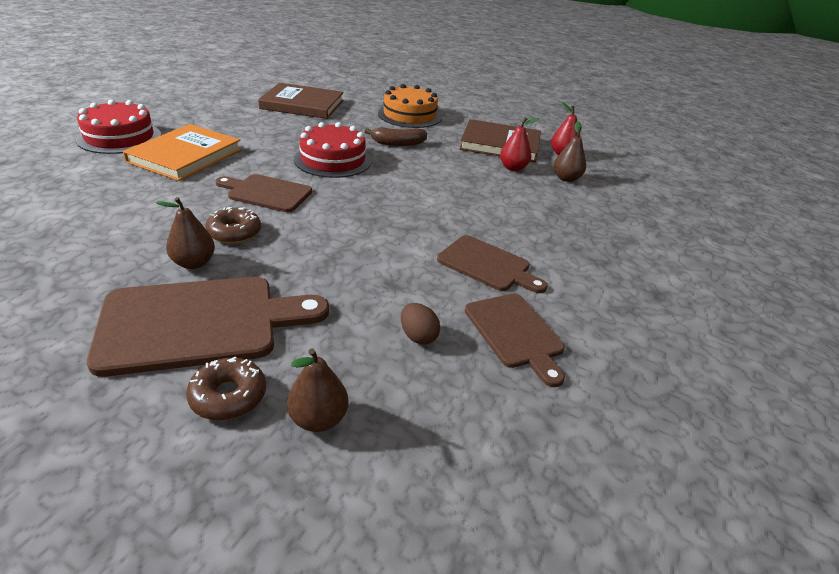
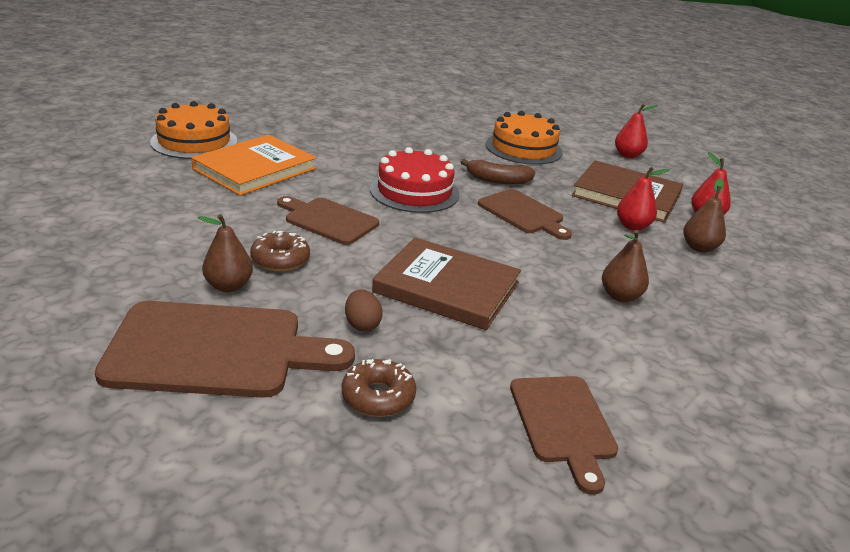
camera: 15 degrees right, 5 degrees down
(119, 137) = (194, 141): red cake -> orange cake
(228, 396) = (220, 431): brown donut -> brown donut (378, 397)
(302, 104) = (400, 123): brown book -> brown book (446, 287)
(318, 419) = (305, 473): brown pear -> brown pear (620, 296)
(418, 336) = (445, 406): brown egg -> brown egg (362, 324)
(487, 265) = (557, 338): brown cutting board -> brown cutting board (523, 213)
(490, 113) = (628, 155): none -> red pear

